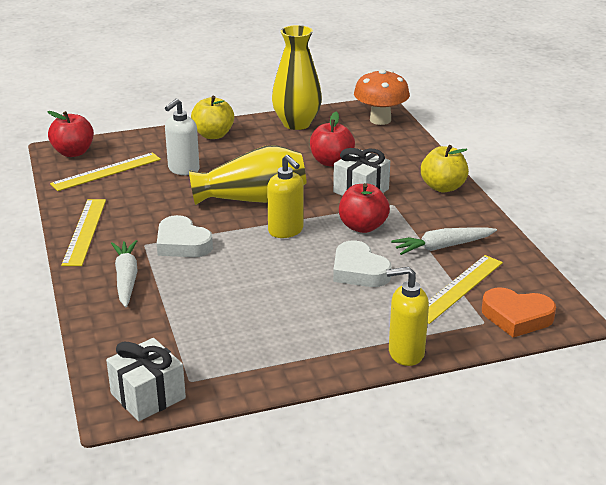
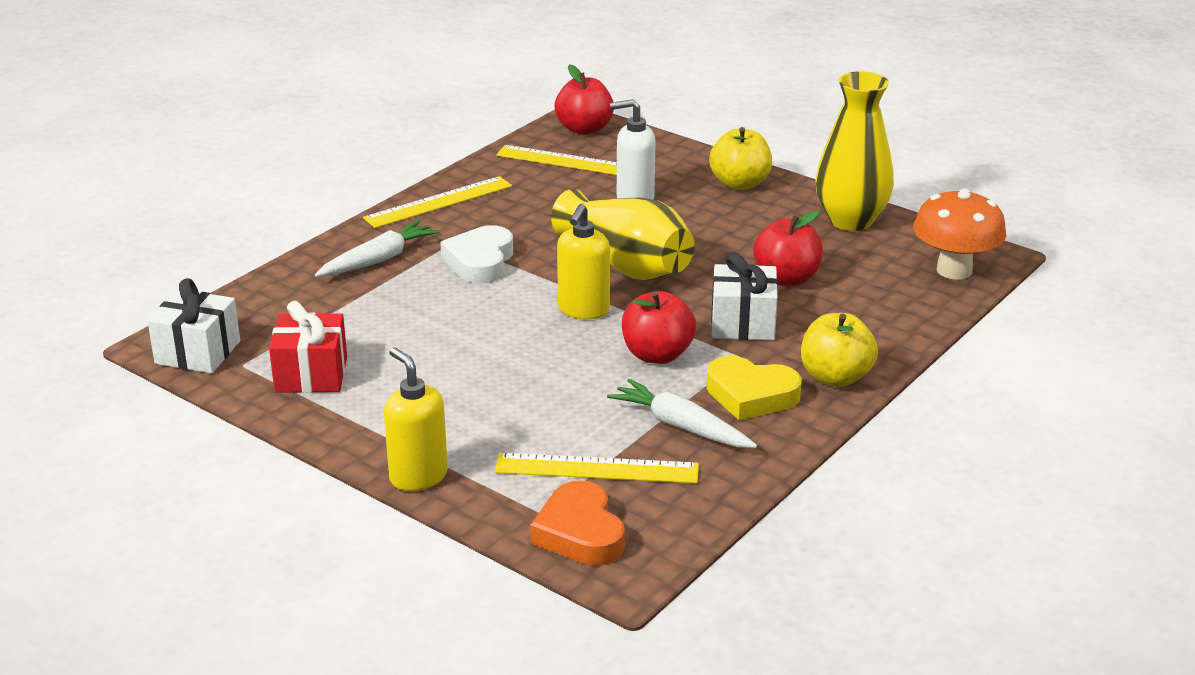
camera: 55 degrees right, 0 degrees up
(239, 355) = (311, 374): none -> red gift
(359, 271) = (554, 387): white heart -> none
(434, 216) = (751, 395): none -> yellow heart

